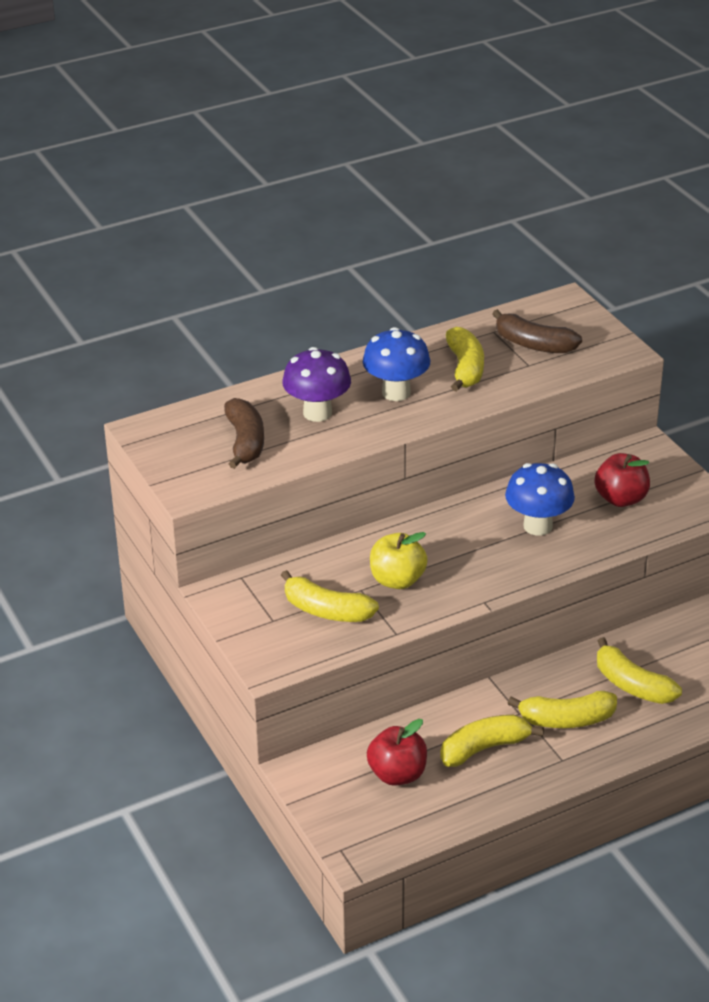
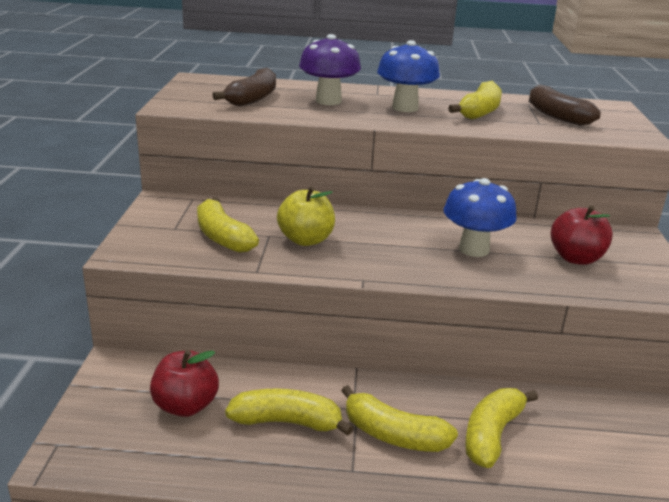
camera: 30 degrees right, 10 degrees down
(632, 685) = (492, 435): yellow banana -> yellow banana turned 45 degrees clockwise

